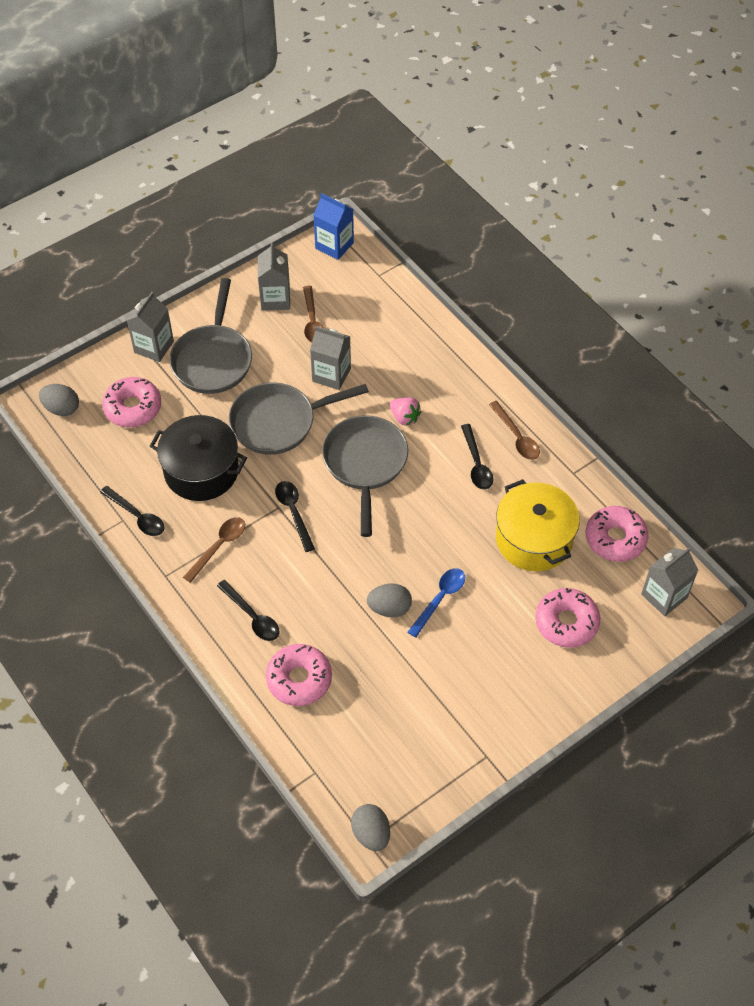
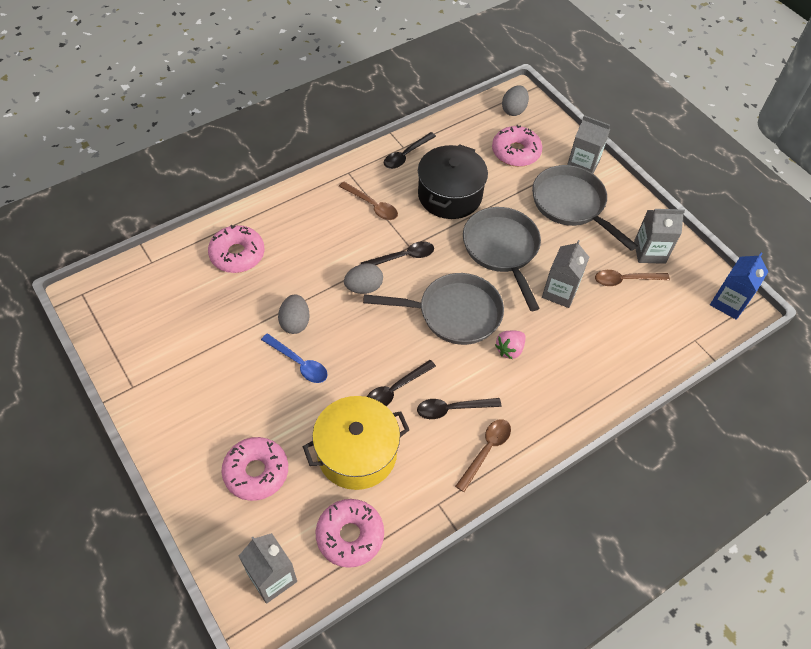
camera: 90 degrees right, 0 degrees up
(213, 359) = (571, 205): grey pan -> grey pan turned 45 degrees clockwise
(252, 616) = (302, 225): black spoon -> black spoon (395, 389)
(371, 834) = (87, 296): grey egg -> grey egg (364, 287)
(516, 437) = (486, 451): brown spoon -> brown spoon turned 150 degrees clockwise

